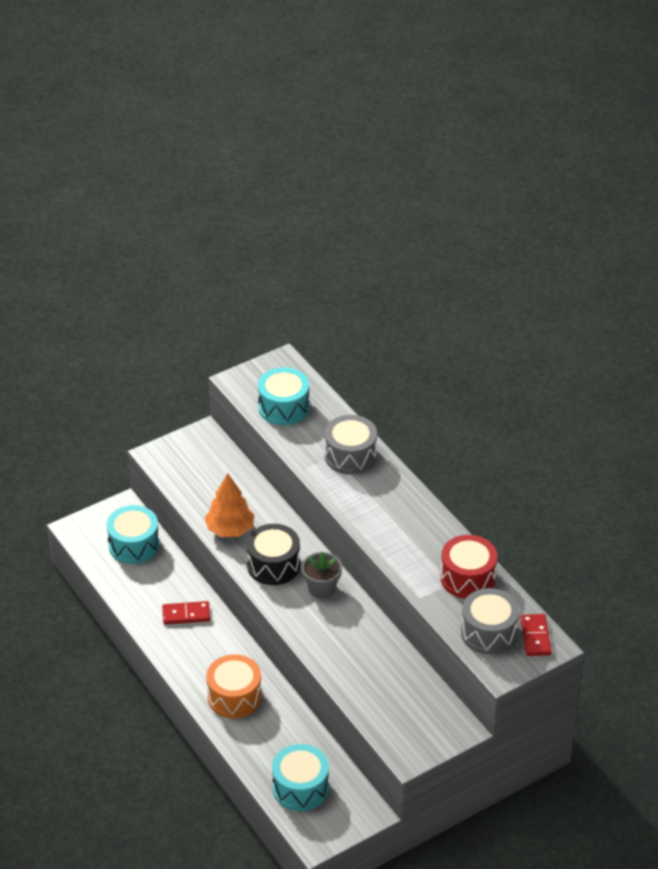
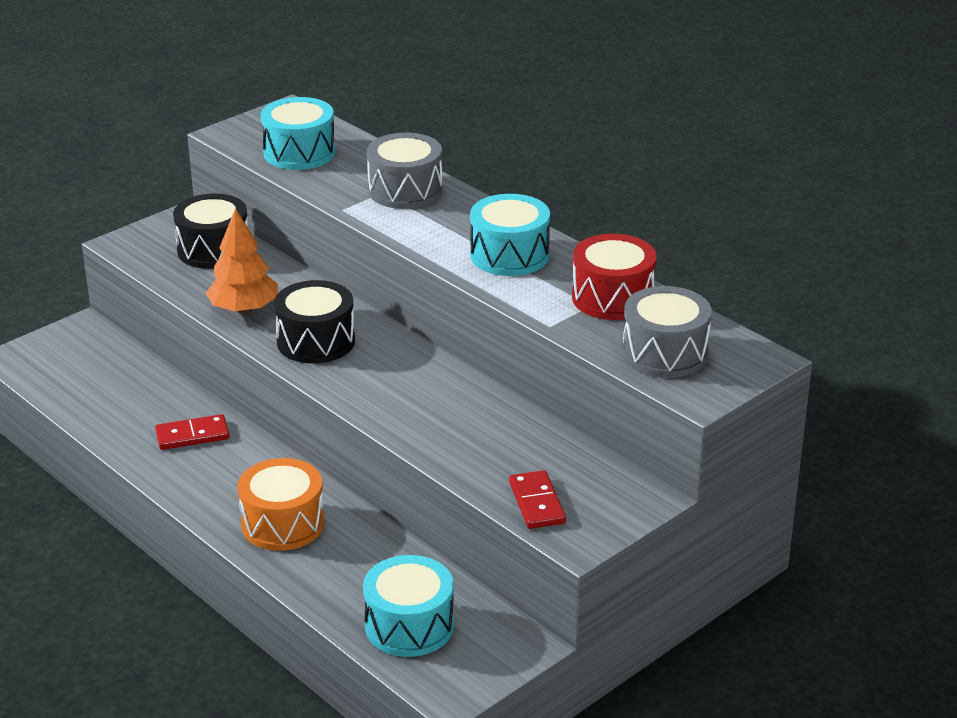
camera: 10 degrees left, 10 degrees down
(134, 545) = (103, 366): turquoise drum -> turquoise drum (509, 255)
(217, 469) = (213, 250): none -> black drum
(321, 588) = (392, 359): grey flower pot -> none
(535, 637) = (734, 351): red domino -> red domino (536, 503)

